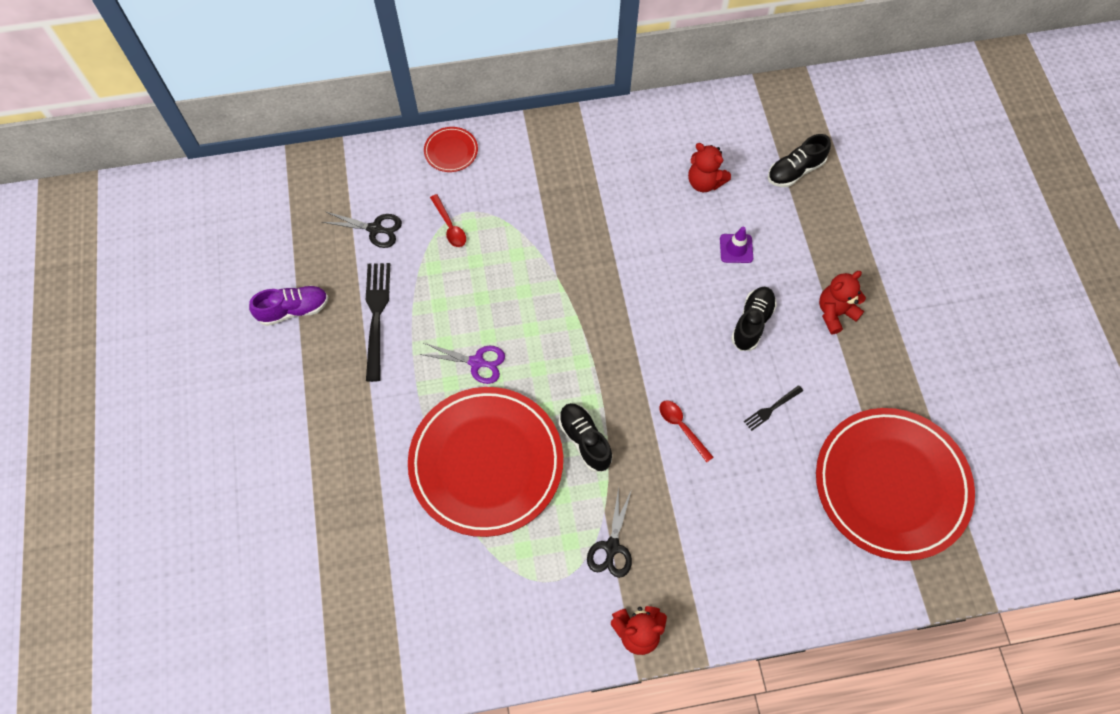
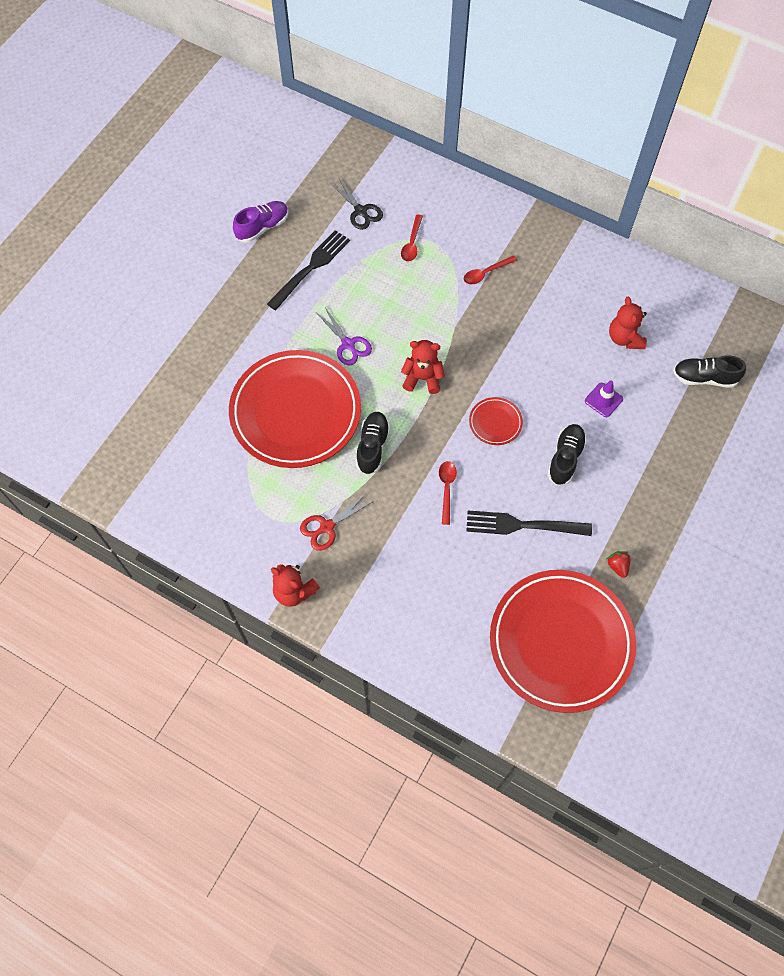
camera: 40 degrees right, 0 degrees up
(293, 310) = (262, 227): purple shoe -> purple shoe turned 60 degrees counterclockwise
(451, 151) = (459, 193): red plate -> red plate (495, 422)
(539, 207) = (486, 273): none -> red spoon
(612, 547) = (327, 527): black scissors -> red scissors
(752, 323) = (565, 458): black shoe -> black shoe turned 45 degrees counterclockwise
(771, 408) = (523, 525): black fork -> black fork, size x1.95
(835, 313) = (635, 497): red teddy bear -> red teddy bear (422, 378)
(874, 383) = (617, 566): none -> red strawberry

